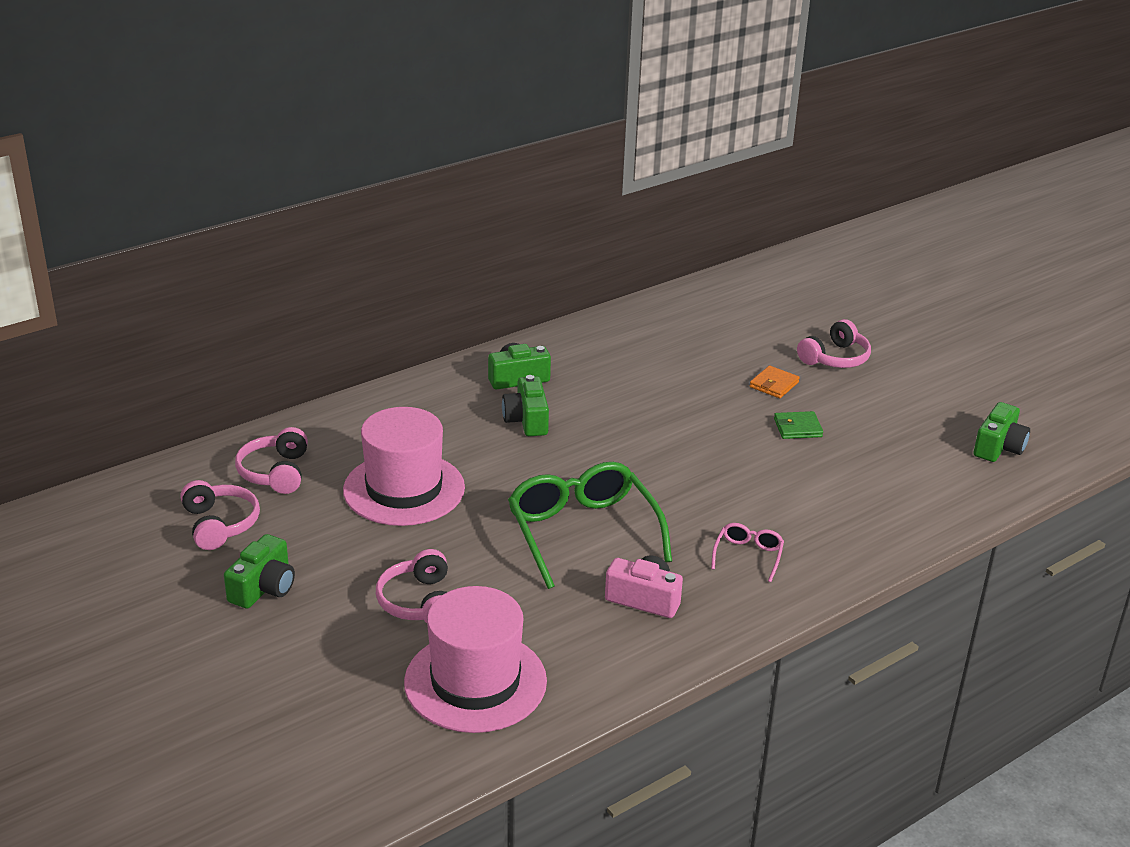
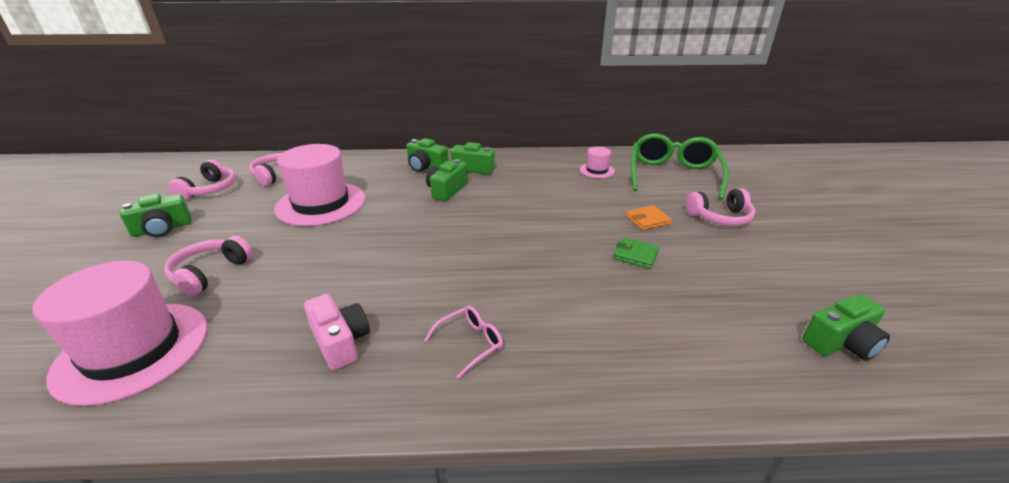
camera: 35 degrees right, 0 degrees up
(455, 396) = (426, 167): none -> green camera
(582, 532) = (376, 269): green glasses -> green glasses (673, 175)
(662, 335) = (597, 170): none -> pink hat

